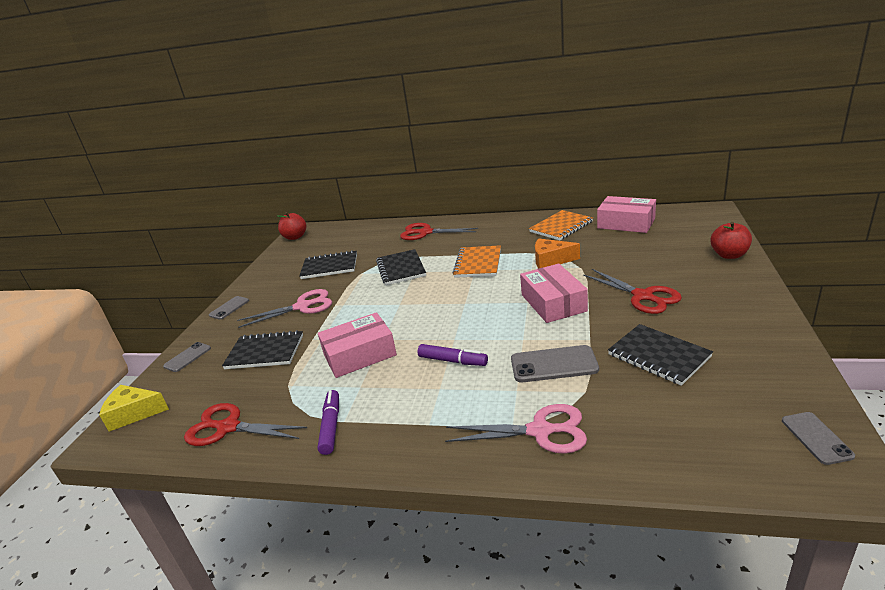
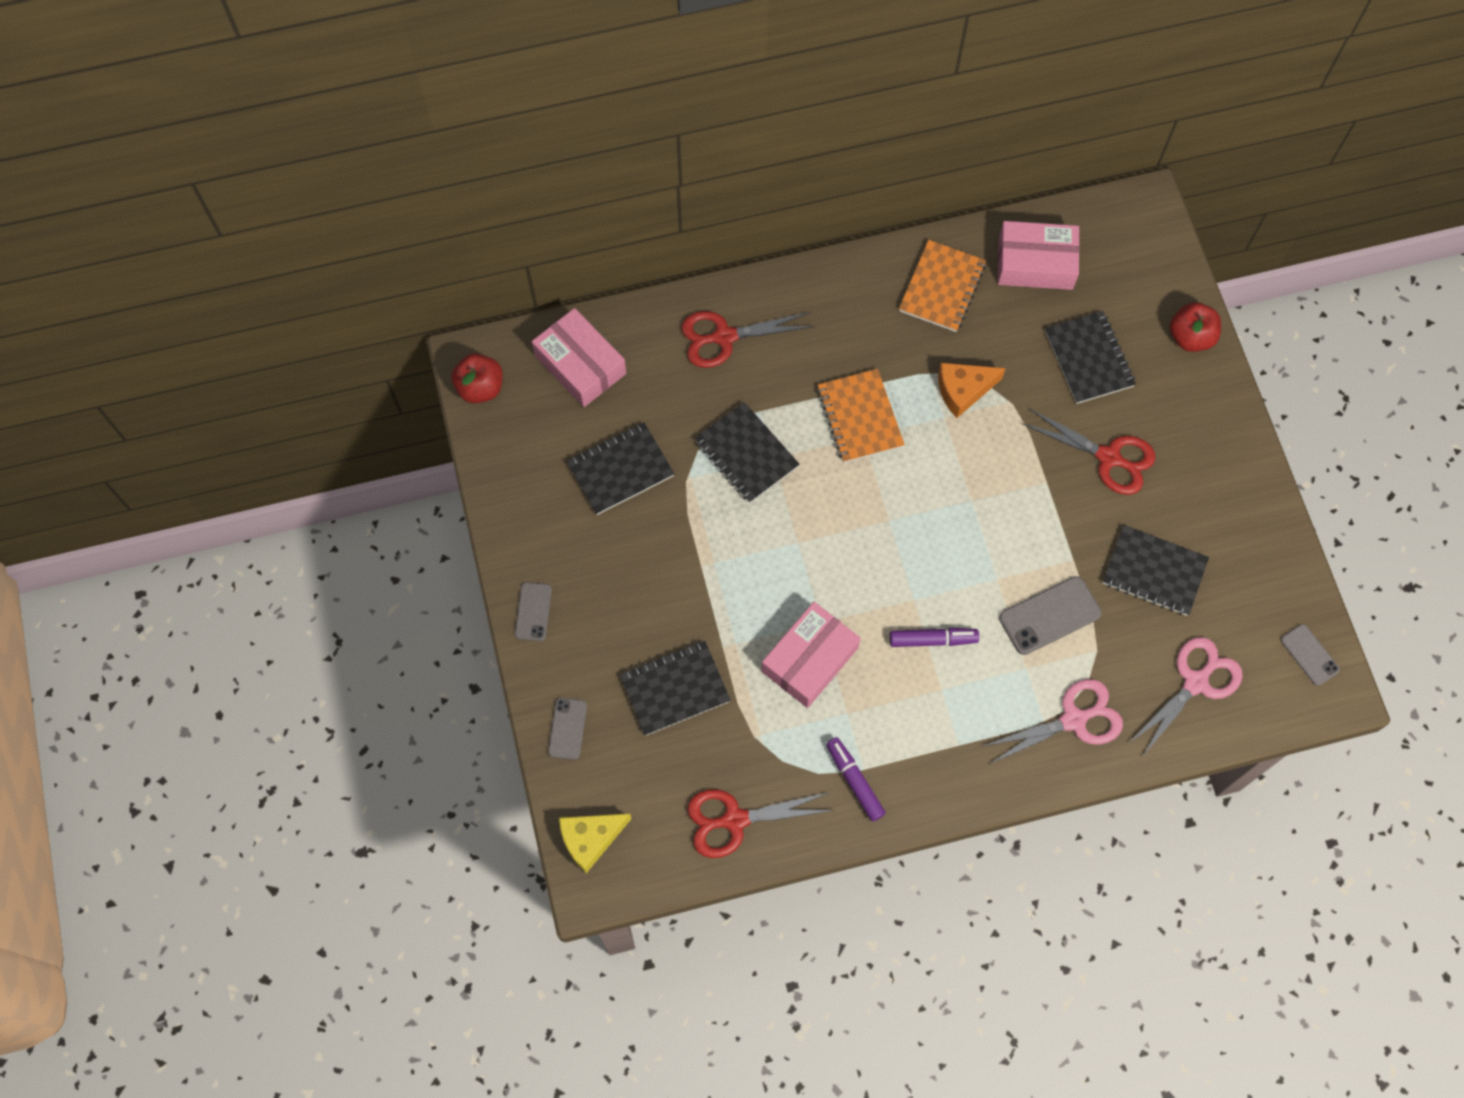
camera: 30 degrees left, 40 degrees up
(302, 306) = (653, 581): pink scissors -> pink scissors (1196, 682)
(553, 303) = (1005, 495): pink box -> pink box (580, 365)
(646, 257) = (1089, 359): none -> black notebook

